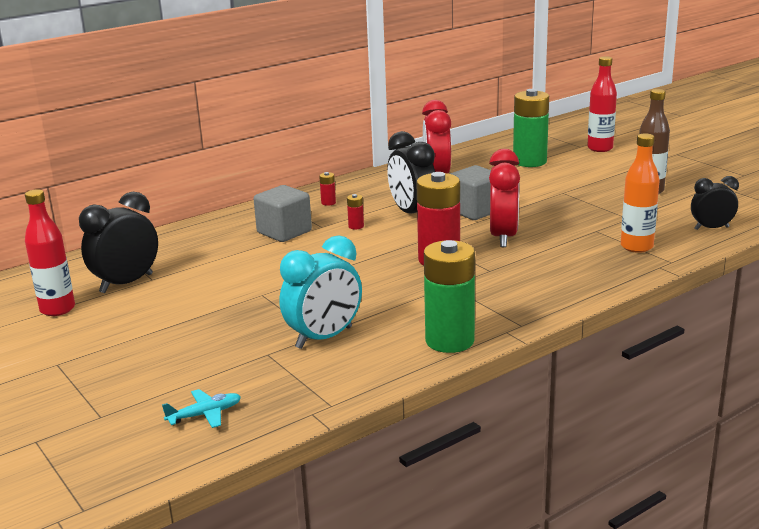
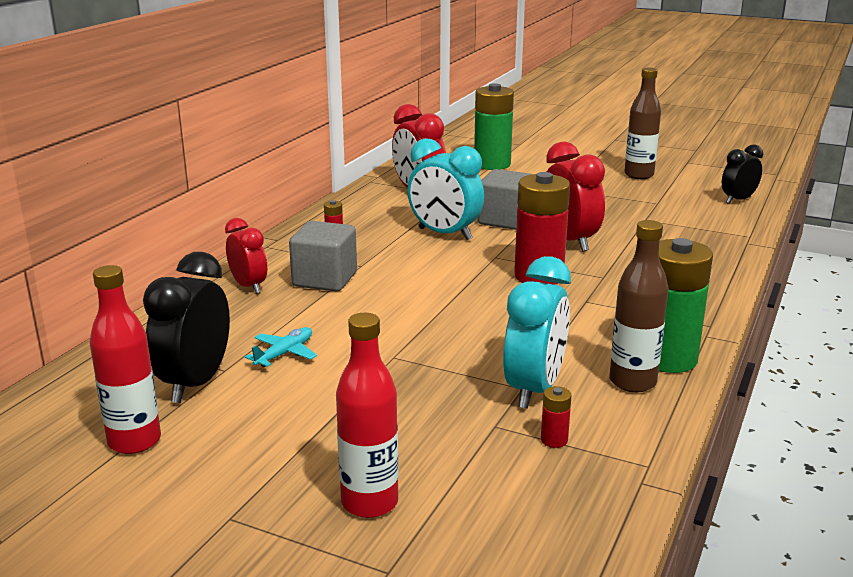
camera: 30 degrees left, 0 degrees up
(204, 414) = (521, 524): turquoise plane -> turquoise plane (284, 354)
(230, 227) = (248, 286): none -> red clock
(356, 226) = (401, 258): red battery -> red battery (554, 440)
(399, 350) = (632, 382): none -> brown bottle
(412, 214) = (445, 234): black clock -> turquoise clock
(600, 148) = (540, 143): red bottle -> red bottle (369, 502)
(636, 247) = (702, 228): orange bottle -> none

